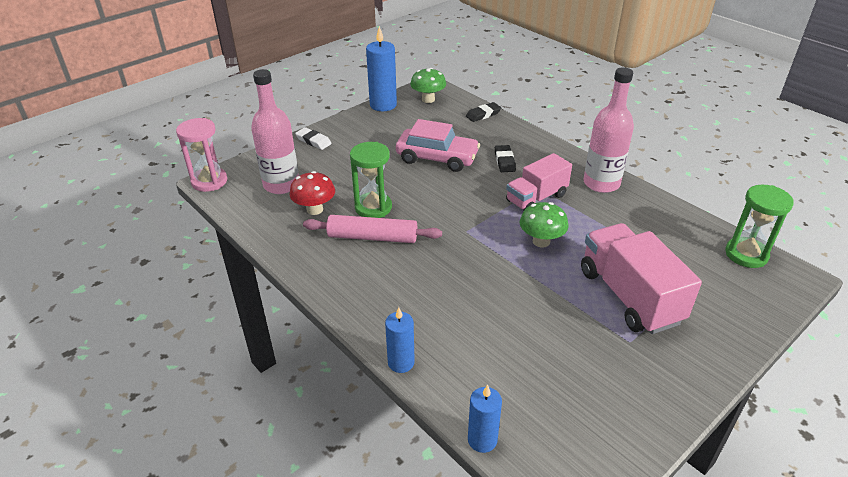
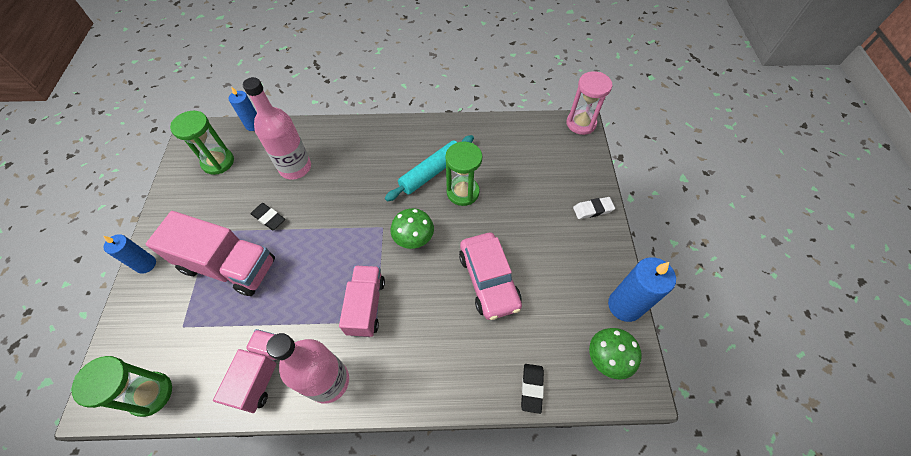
camera: 130 degrees right, 20 degrees up
(281, 185) = (541, 158): pink bottle -> pink bottle (295, 167)
(314, 209) = (492, 160): red mushroom -> none
(372, 237) = (431, 172): pink rolling pin -> turquoise rolling pin
(401, 362) = (325, 125): blue candle -> blue candle (146, 264)
(437, 158) = (489, 280): pink car -> pink car turned 75 degrees counterclockwise
(504, 161) = (435, 330): black eraser -> black eraser (269, 218)
(541, 241) = (324, 263): green mushroom -> green mushroom (414, 239)
(569, 420) = (218, 162): none -> green hourglass
(647, 213) = (262, 374): none -> pink truck

